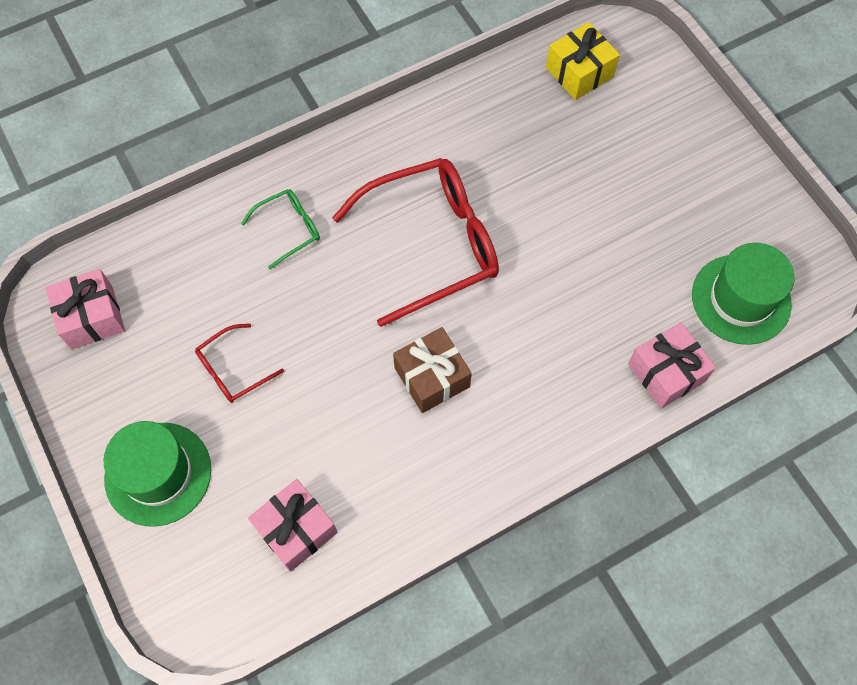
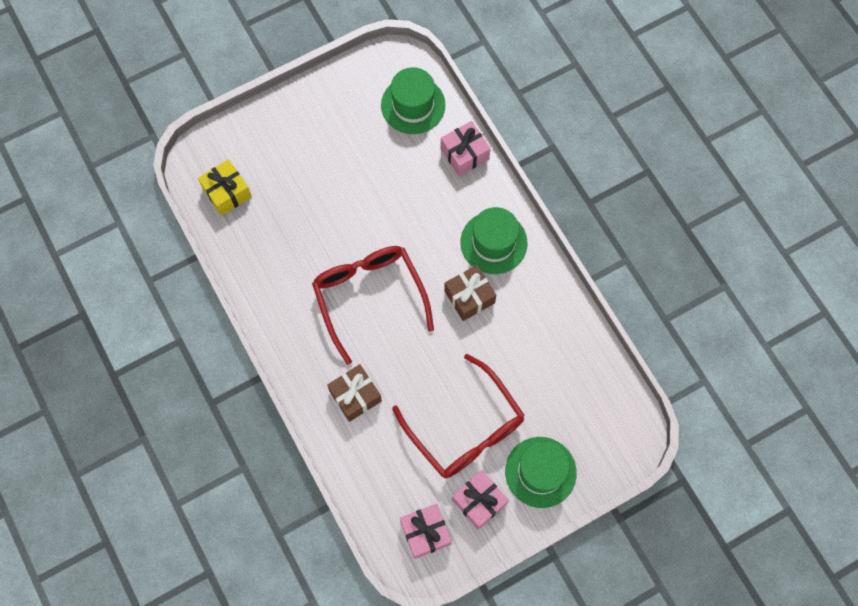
camera: 90 degrees left, 5 degrees up
(233, 370) = (465, 428): red glasses -> red glasses, size x2.13
(289, 229) = (355, 396): green glasses -> brown gift
(296, 529) = (574, 380): pink gift -> pink gift (479, 502)
(520, 413) = (493, 242): none -> green hat

